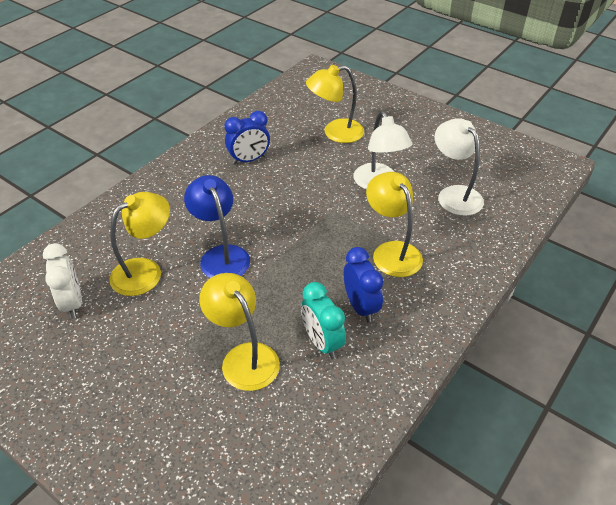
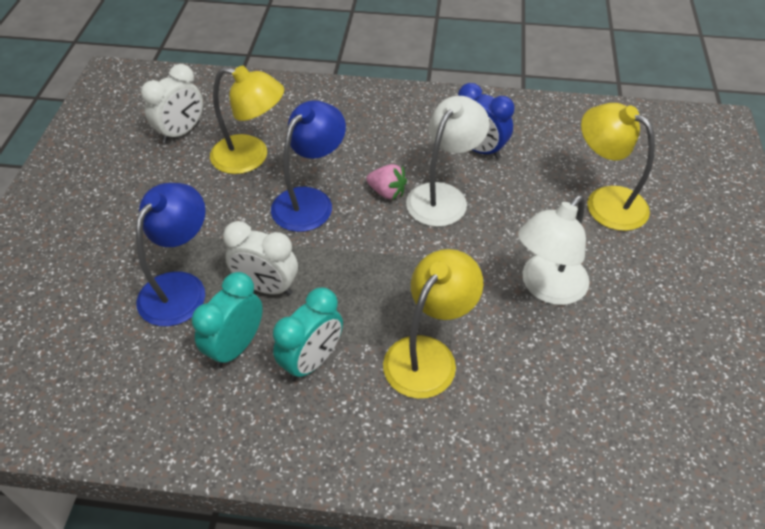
camera: 60 degrees right, 5 degrees up
(244, 357) = (180, 287): yellow lamp -> blue lamp
(248, 215) = (387, 192): none -> pink strawberry
(282, 307) = (266, 287): none -> white clock
(361, 307) = (312, 361): blue clock -> turquoise clock
(454, 194) = (601, 384): white lamp -> white lamp (443, 196)

